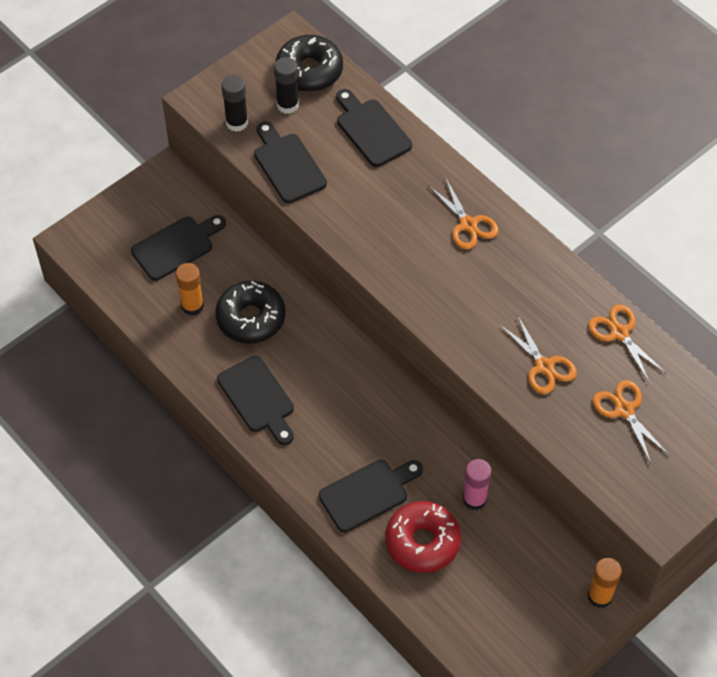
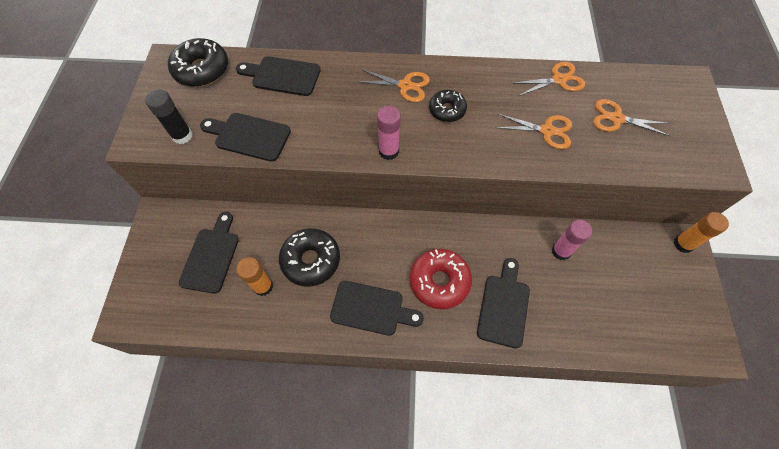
camera: 45 degrees left, 5 degrees up
(287, 105) = (208, 100): black glue stick -> none
(385, 270) = (388, 151): none -> pink glue stick
(422, 542) = (567, 306): red donut -> red donut (439, 281)
(478, 276) = (447, 110): none -> black donut
(619, 333) = (558, 80): orange scissors -> orange scissors turned 150 degrees clockwise

